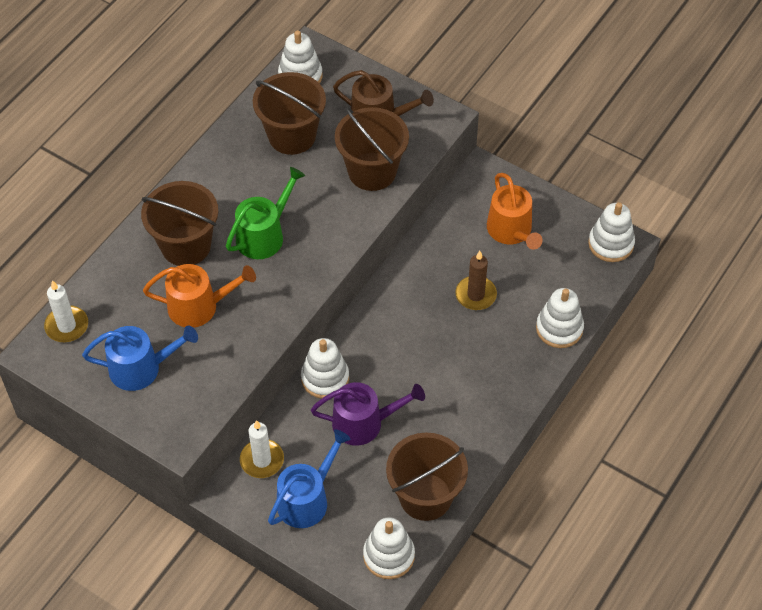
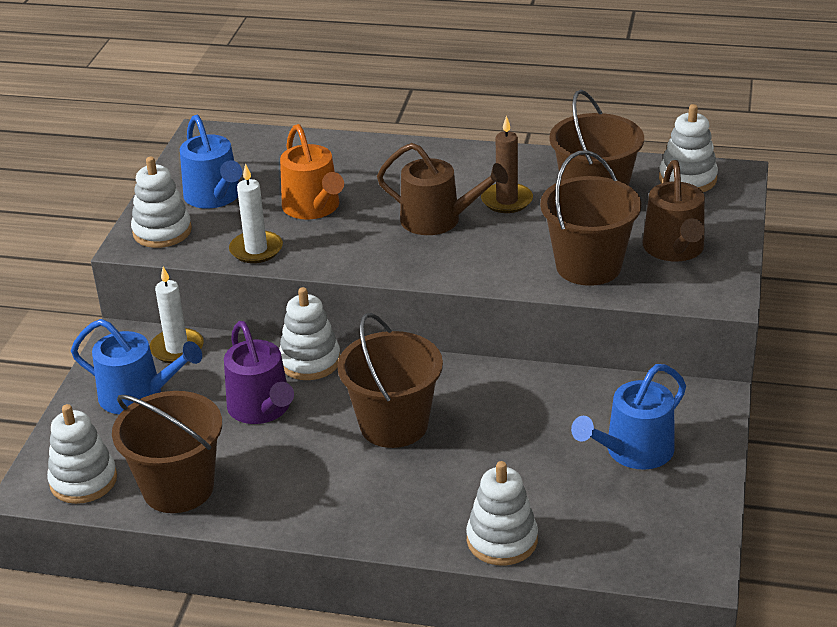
camera: 70 degrees right, 20 degrees down
(67, 326) = (244, 142): white candle -> white candle (256, 250)
(186, 246) = (389, 177): brown bucket -> brown bucket (394, 425)
(264, 235) = (438, 220): green watering can -> brown watering can
(475, 295) = (507, 447): brown candle -> brown candle (507, 201)
(511, 231) = (633, 451): orange watering can -> blue watering can
(611, 244) = (685, 554): white stacking toy -> white stacking toy (162, 231)

